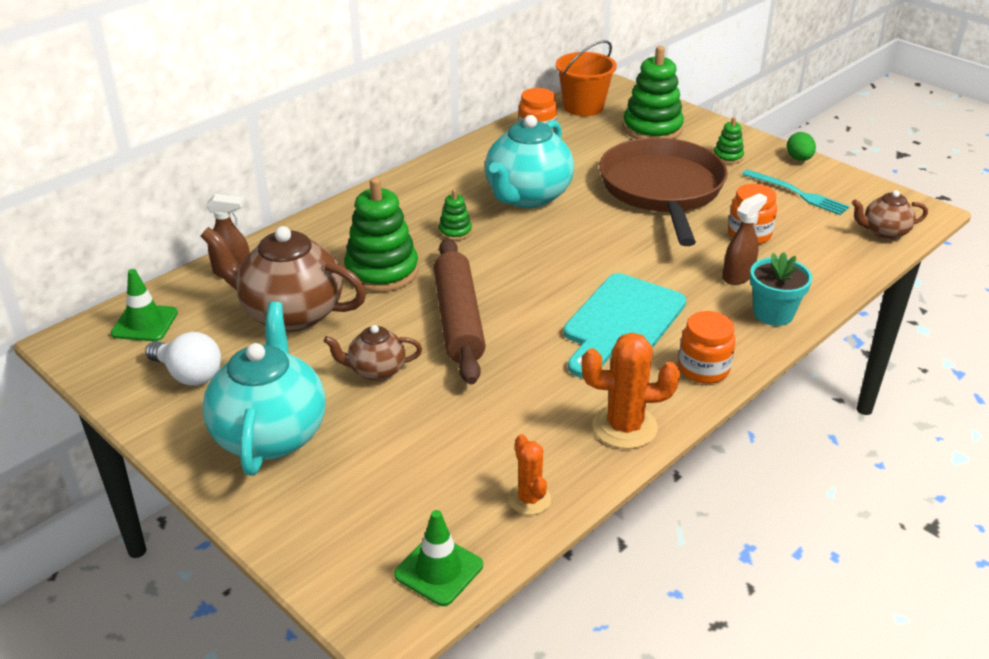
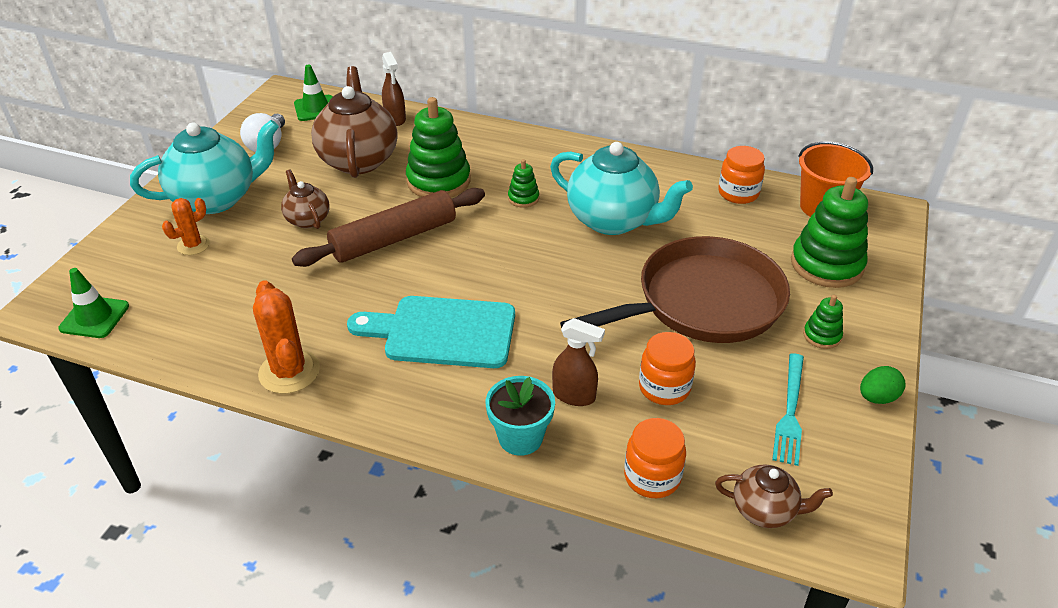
camera: 65 degrees right, 5 degrees up
(527, 197) = (613, 220): turquoise teapot -> turquoise teapot turned 150 degrees counterclockwise
(529, 499) = (180, 341): orange cactus -> orange cactus (193, 245)
(703, 369) = (397, 404): orange jar -> orange jar (652, 477)
(884, 232) = (765, 510): brown teapot -> brown teapot turned 135 degrees clockwise

